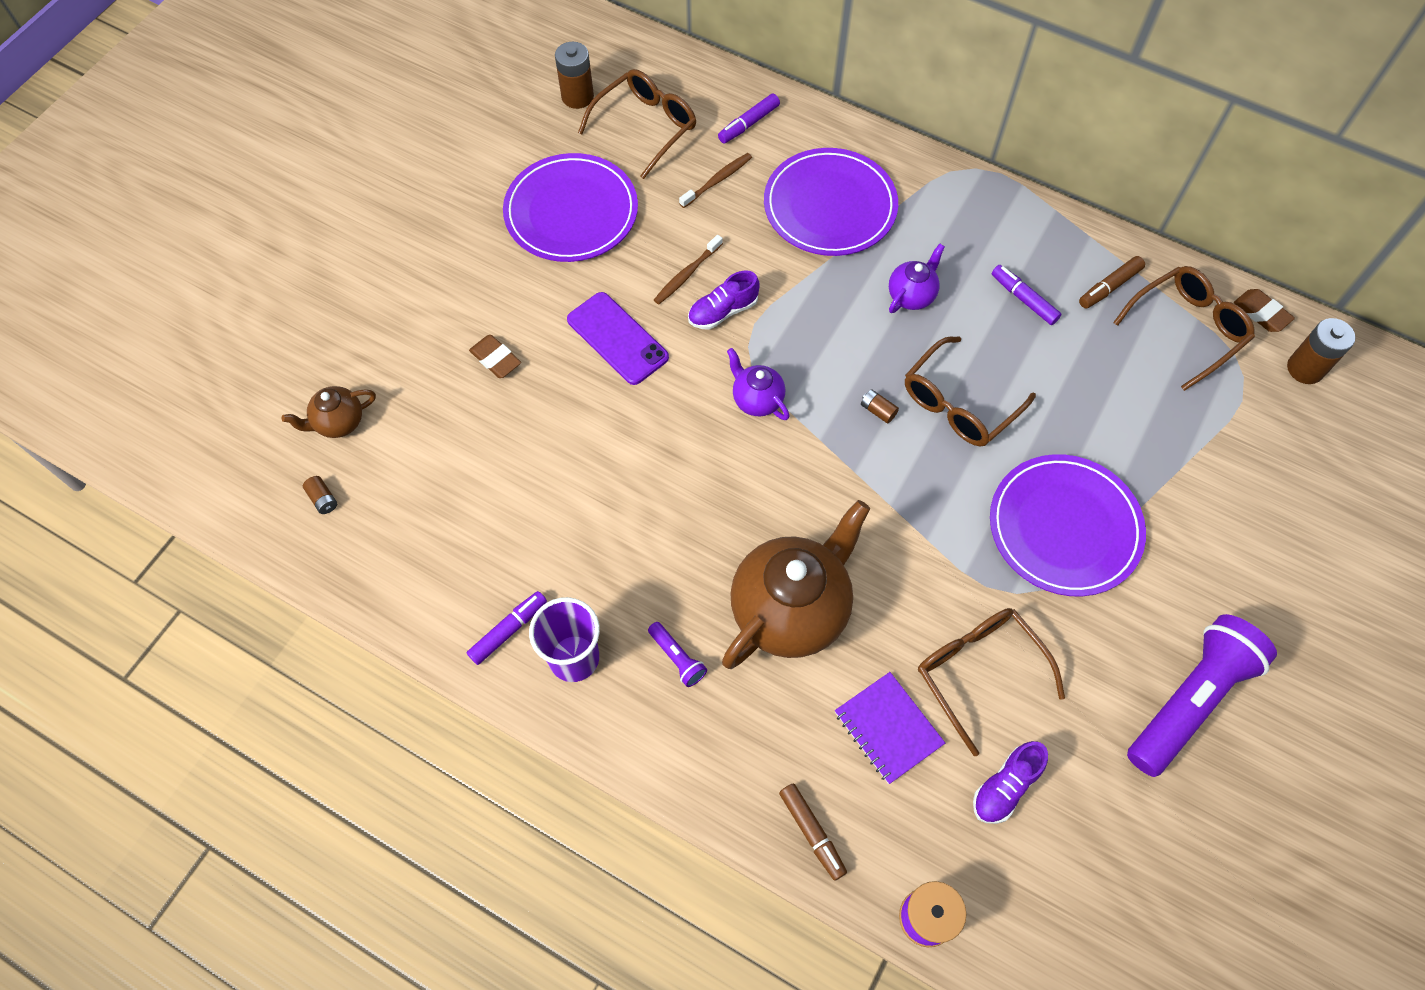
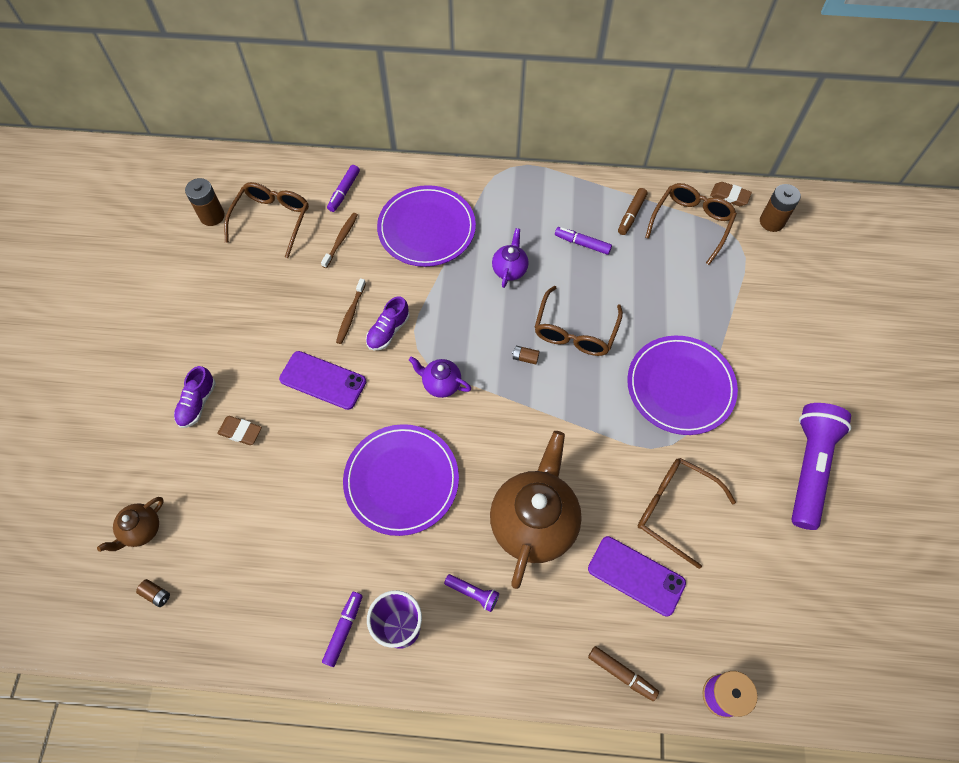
camera: 25 degrees left, 0 degrees up
(571, 212) = (246, 301): purple plate -> purple plate (401, 480)
(888, 728) = (636, 576): purple notebook -> purple phone
(1005, 787) = (728, 580): purple shoe -> purple shoe (197, 403)

